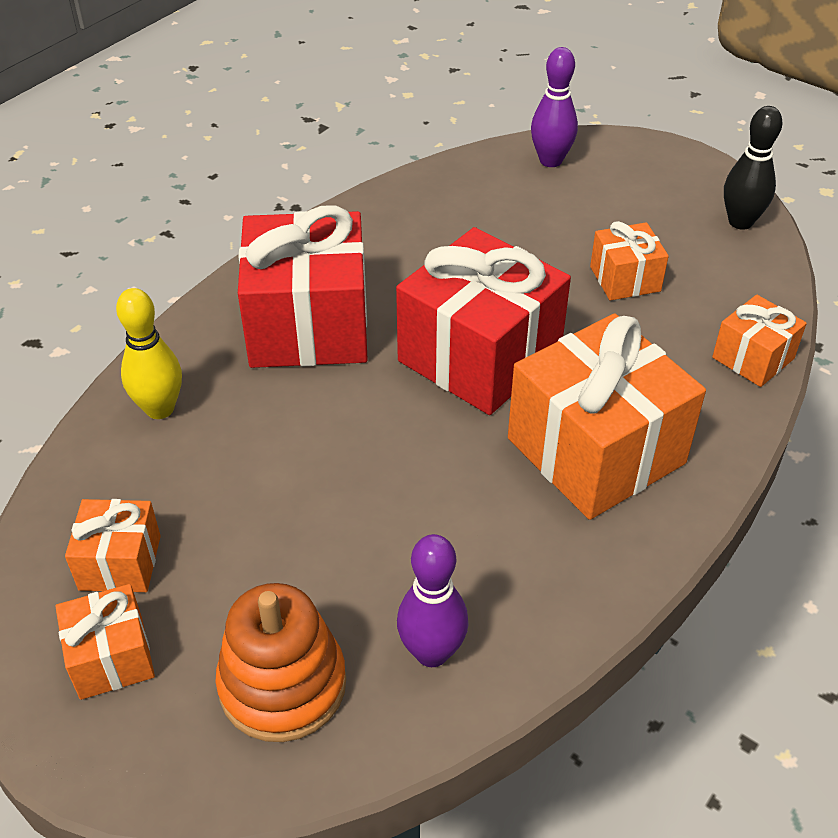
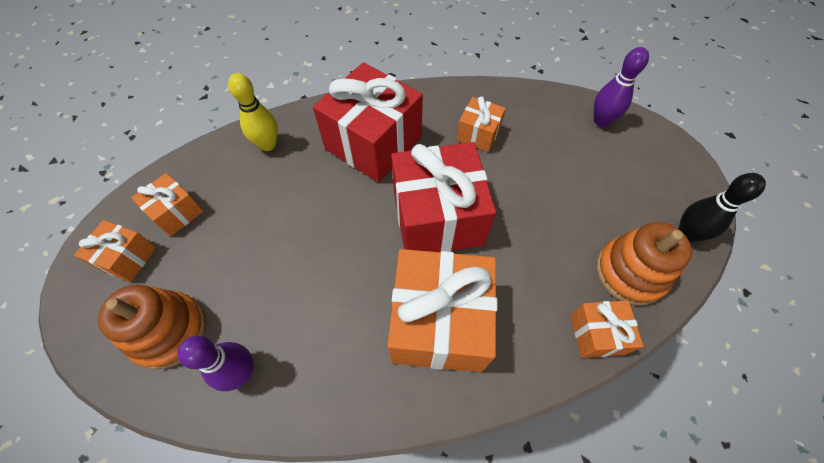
camera: 40 degrees right, 15 degrees up
(625, 279) = (569, 225): orange gift -> orange gift (478, 134)
(726, 286) = (630, 272): none -> orange stacking toy

